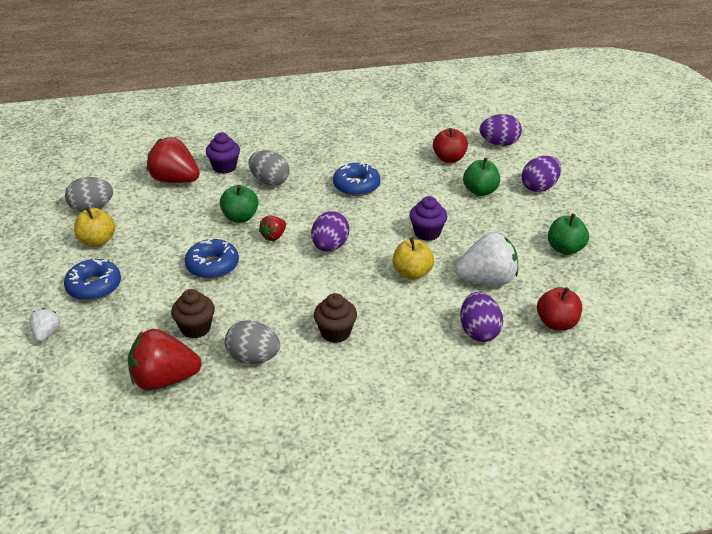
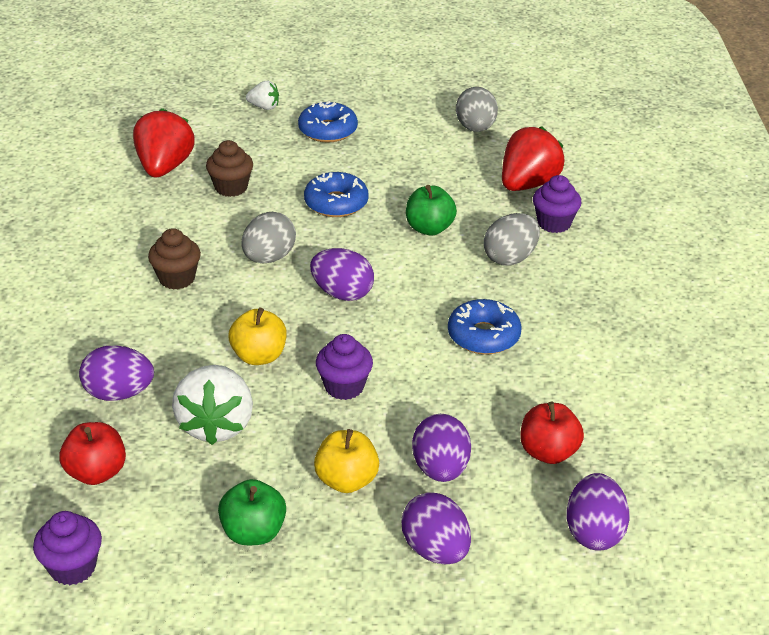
camera: 100 degrees right, 0 degrees up
(97, 241) = (409, 132): yellow apple -> yellow apple (346, 480)
(253, 358) = (166, 220): grey egg -> grey egg (269, 258)
(274, 236) = (379, 251): red strawberry -> none
(480, 191) = (440, 469): green apple -> purple egg
(635, 313) = (73, 567): none -> purple cupcake

